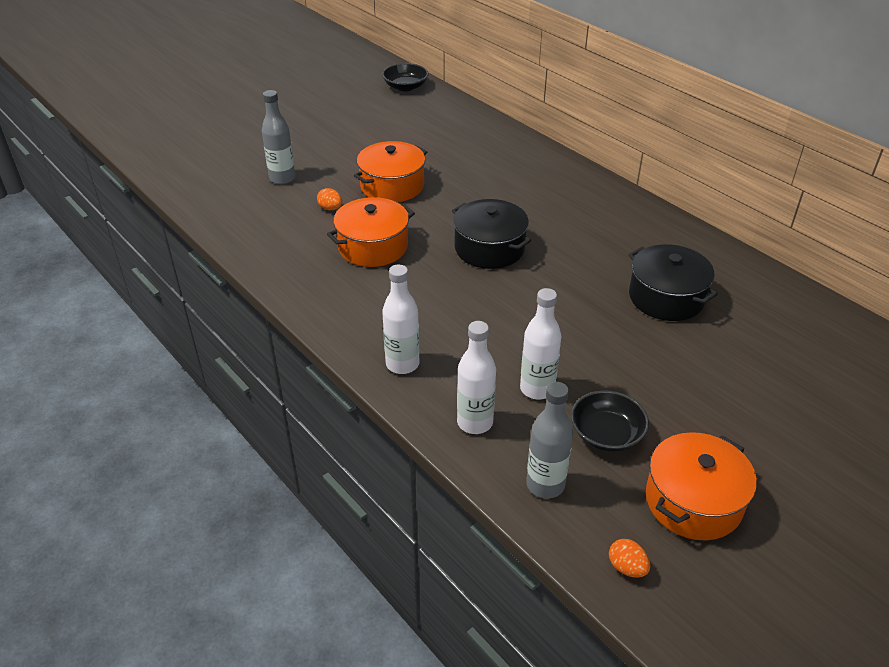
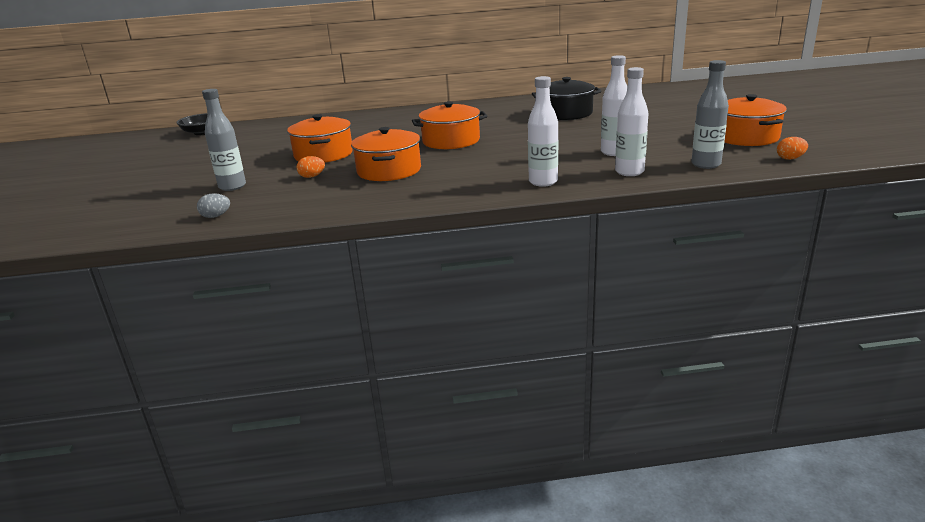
camera: 55 degrees left, 15 degrees down
(217, 205) = (216, 216): none -> grey egg
(489, 248) = (451, 141): black pot -> orange pot
(606, 434) = (673, 144): black bowl -> none

